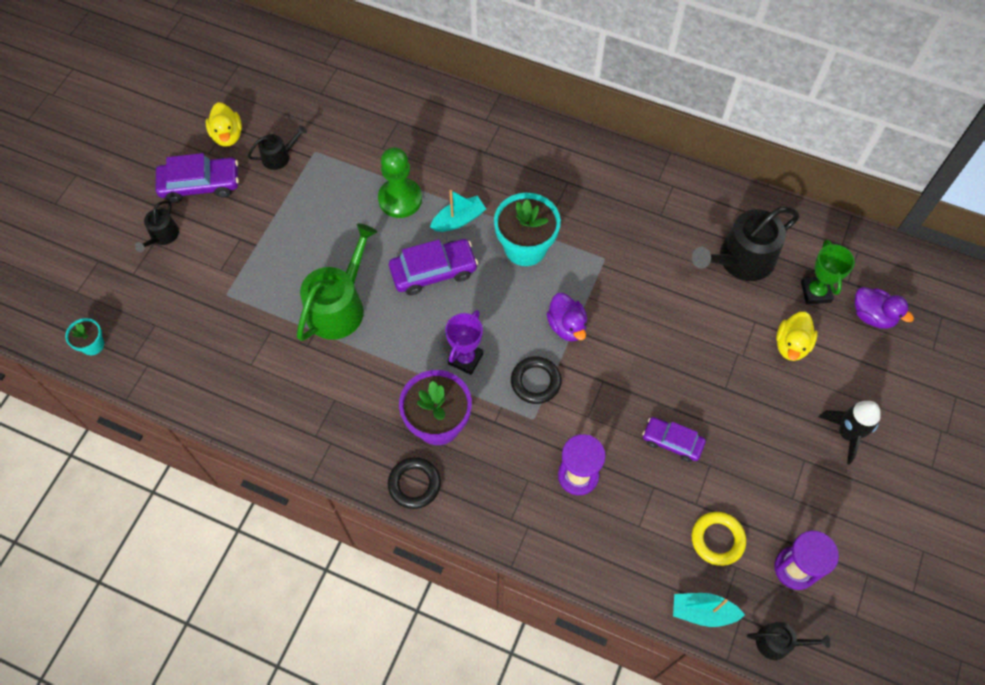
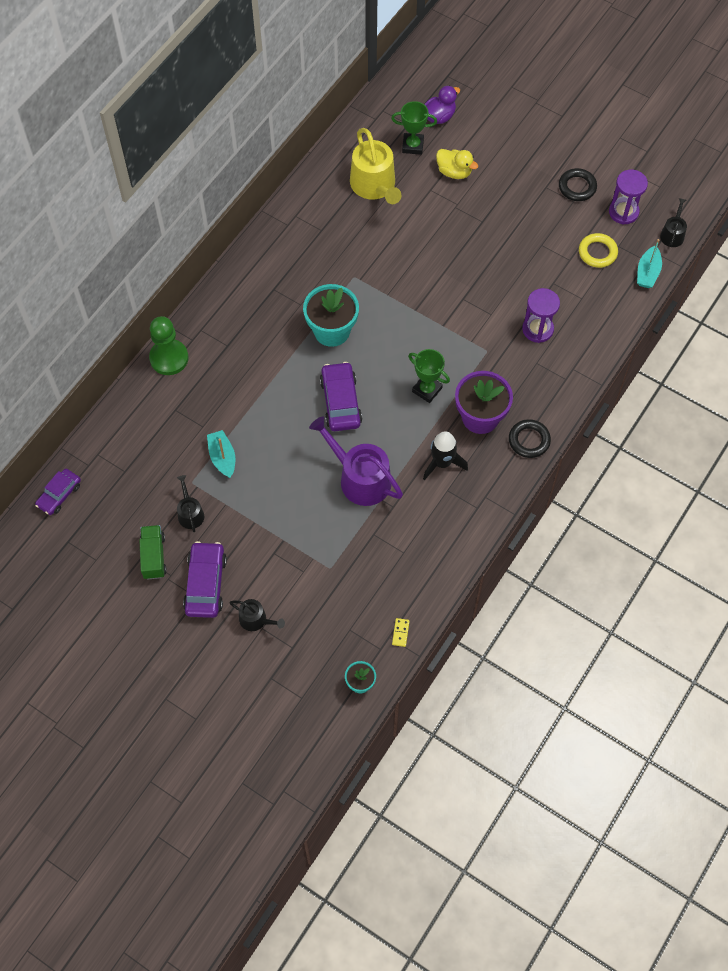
camera: 80 degrees left, 0 degrees up
(152, 376) = (400, 633): none -> yellow domino
(227, 135) = (154, 556): yellow duck -> green truck
(339, 306) = (360, 478): green watering can -> purple watering can
(400, 199) = (261, 418): green pawn -> green pawn (169, 358)
(459, 220) = (293, 376): turquoise boat -> turquoise boat (222, 457)
(465, 359) = (427, 390): purple trophy -> green trophy
(535, 382) = (456, 344): black ring -> black ring (577, 187)
(567, 326) = (411, 314): purple duck -> none
(672, 442) = (520, 264): purple car -> purple car (59, 495)
(741, 260) = (375, 186): black watering can -> yellow watering can
(847, 433) = (530, 157): black rocket -> black rocket (442, 463)

